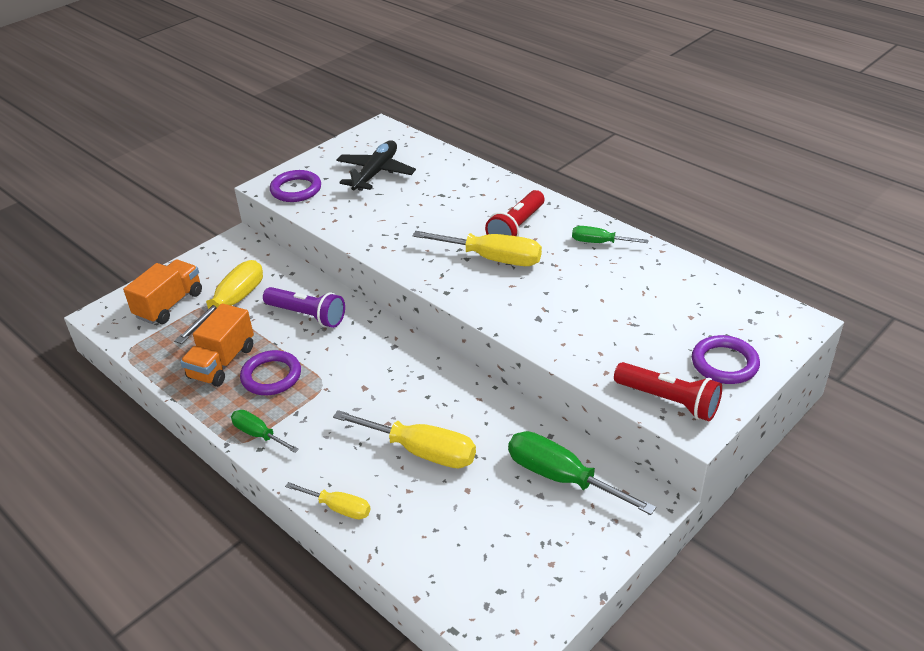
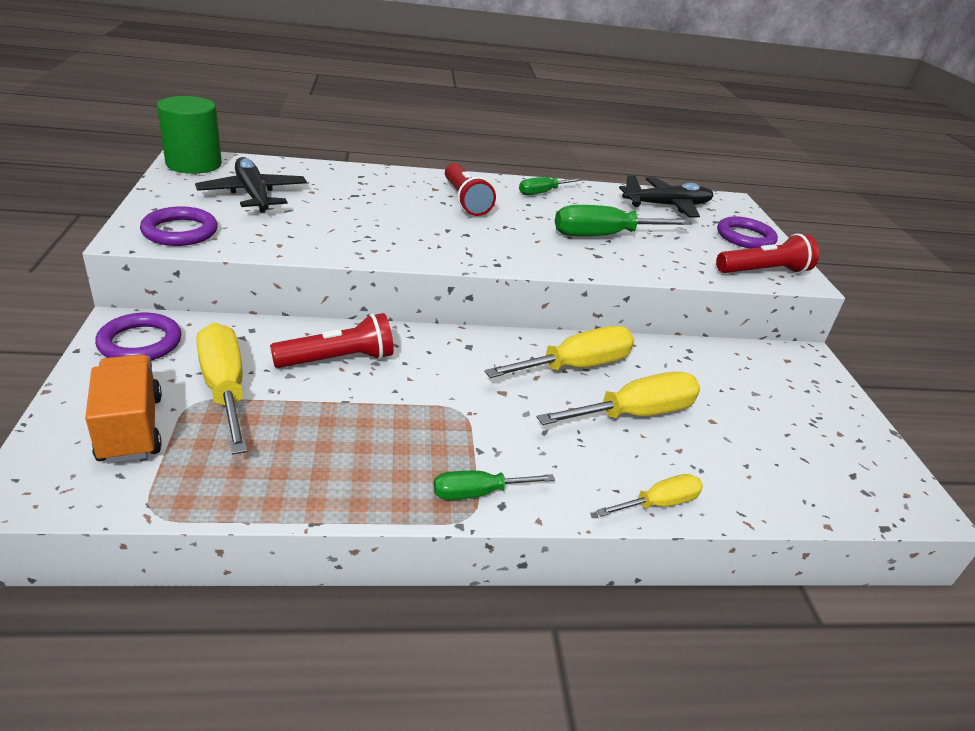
camera: 55 degrees left, 5 degrees down
(222, 363) = (314, 451): orange truck -> none
(271, 376) = (395, 432): purple ring -> purple ring (140, 343)
(307, 315) = (338, 360): purple flashlight -> red flashlight
(376, 134) = (194, 164): none -> green cylinder
(492, 259) = (488, 227): yellow screwdriver -> yellow screwdriver (576, 366)
(561, 477) = (744, 373): green screwdriver -> green screwdriver (604, 236)
(704, 300) = (667, 206): none -> black plane

